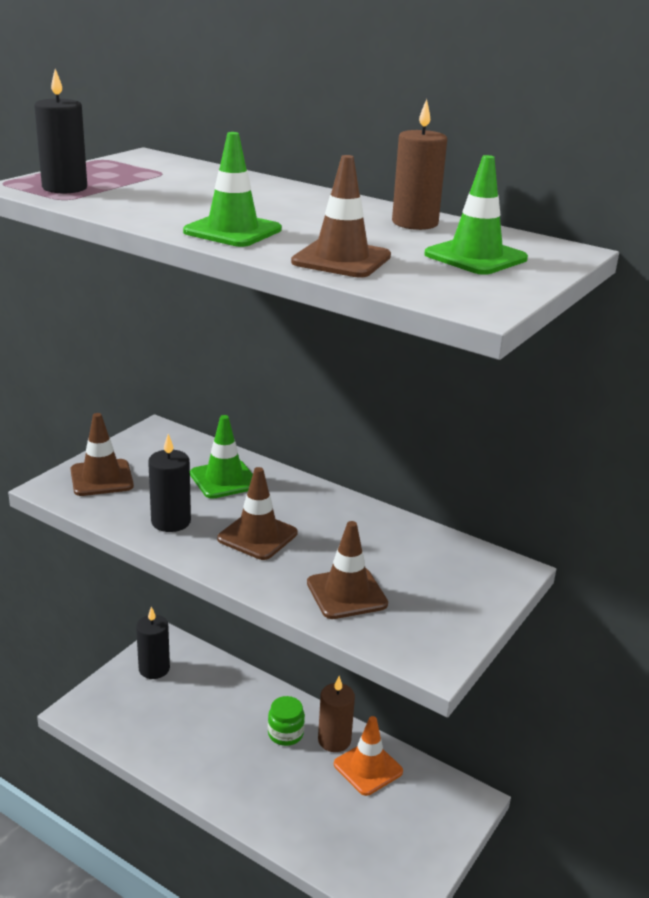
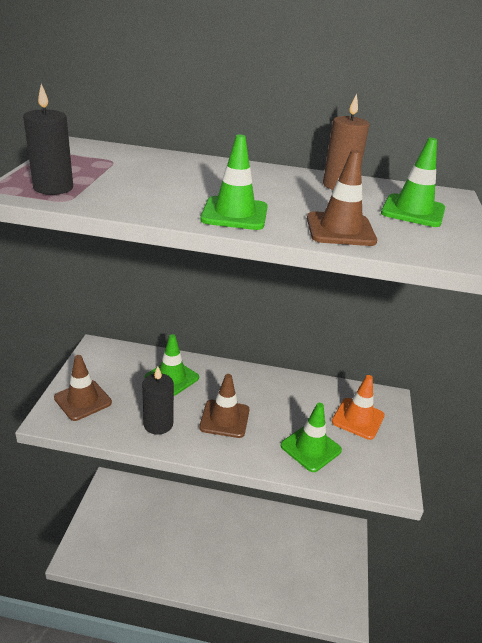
camera: 25 degrees left, 5 degrees up
(154, 669) = (112, 506): black candle -> none
(285, 734) = (221, 524): green jar -> none
(334, 740) = (253, 518): brown candle -> none
(346, 593) = (310, 448): brown traffic cone -> green traffic cone
(368, 768) = (282, 530): orange traffic cone -> orange traffic cone (358, 418)

